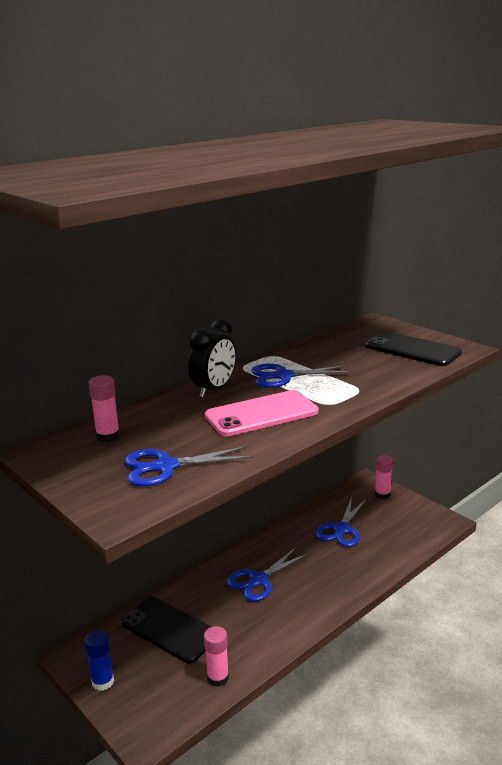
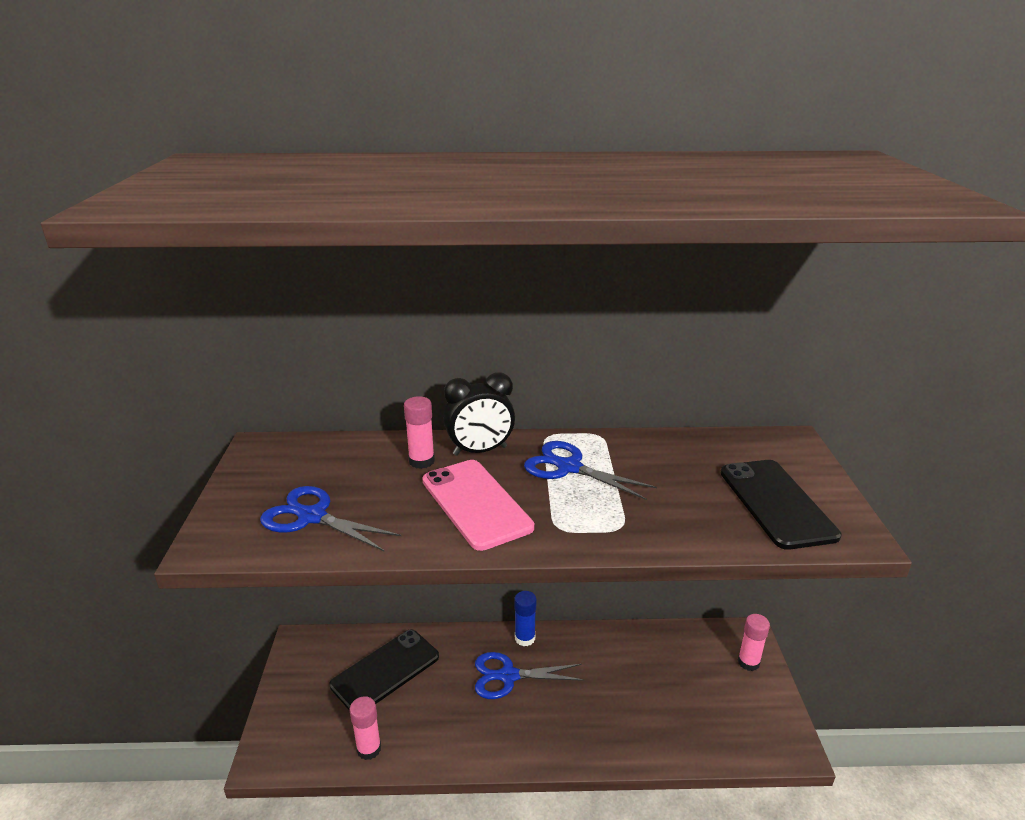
camera: 40 degrees right, 5 degrees up
(103, 681) = (292, 682): blue glue stick -> blue glue stick (525, 638)
(108, 436) = (324, 457): pink glue stick -> pink glue stick (421, 461)
(169, 629) = (385, 671): black phone -> black phone turned 60 degrees clockwise
(261, 414) = (476, 503): pink phone -> pink phone turned 45 degrees clockwise
(342, 529) = (652, 675): blue scissors -> none

